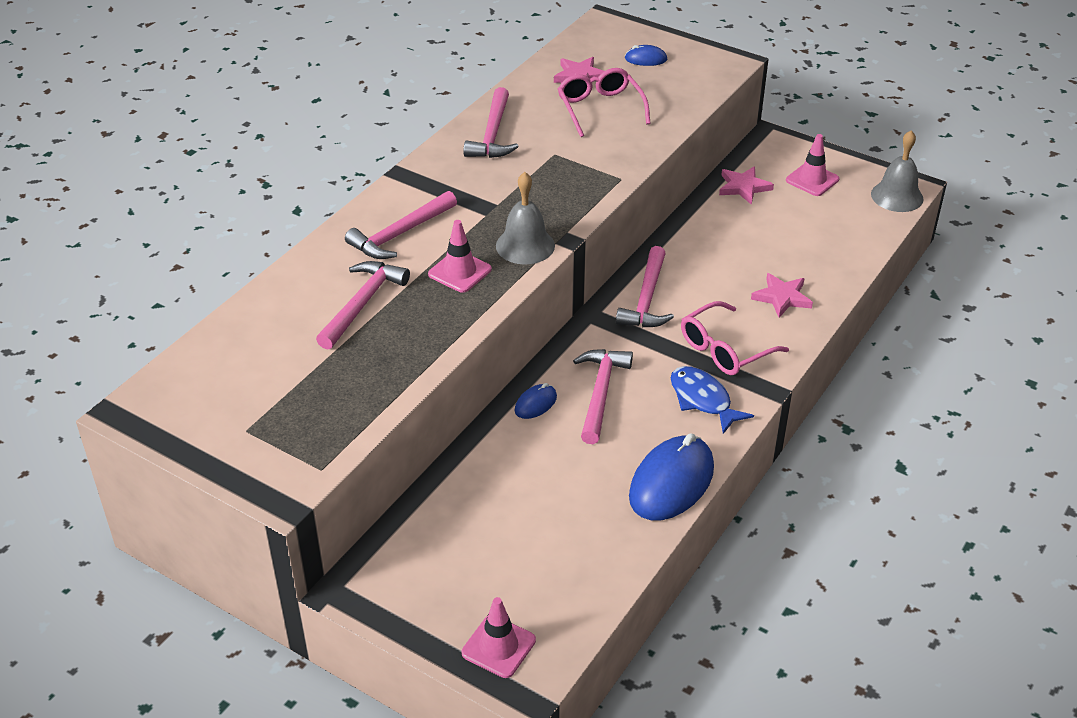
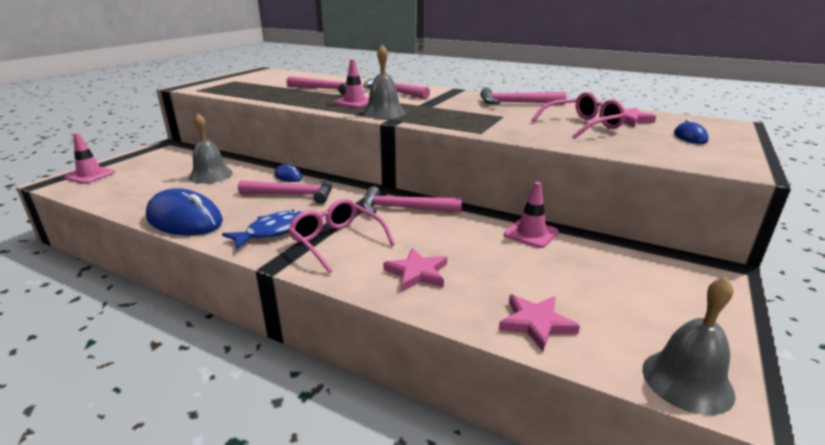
camera: 85 degrees right, 15 degrees down
(518, 490) = (211, 175): none -> grey bell
(743, 187) = (604, 253): pink star -> pink star (536, 323)
(812, 180) = (659, 300): pink traffic cone -> pink traffic cone (531, 233)

